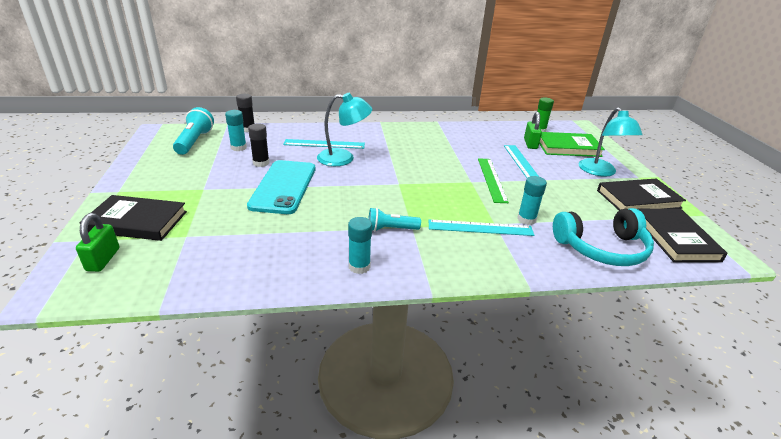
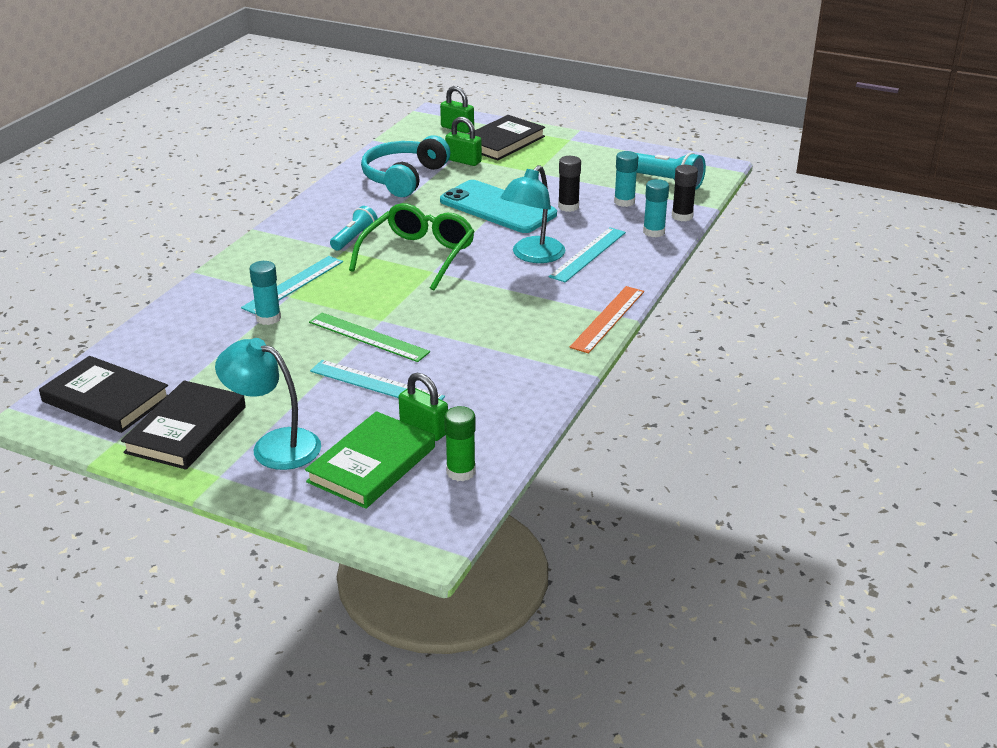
camera: 125 degrees right, 0 degrees up
(196, 228) = (463, 161): none -> green padlock
(359, 266) = (323, 210): turquoise glue stick -> turquoise glue stick (654, 232)
(385, 194) = (418, 255): none -> green glasses
(388, 127) = (608, 319): none -> orange ruler
(602, 248) = (169, 337): turquoise headphones -> turquoise headphones (404, 178)

